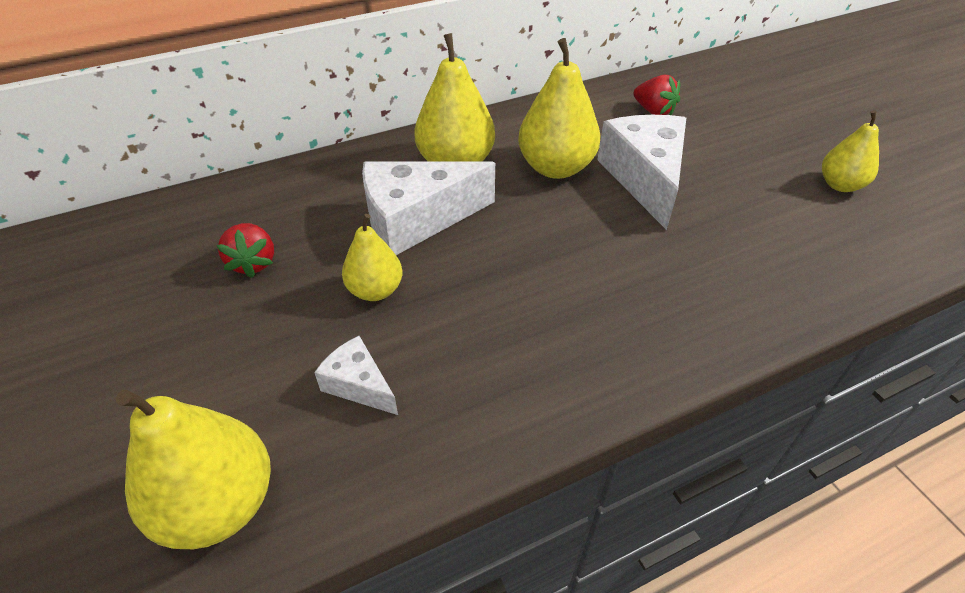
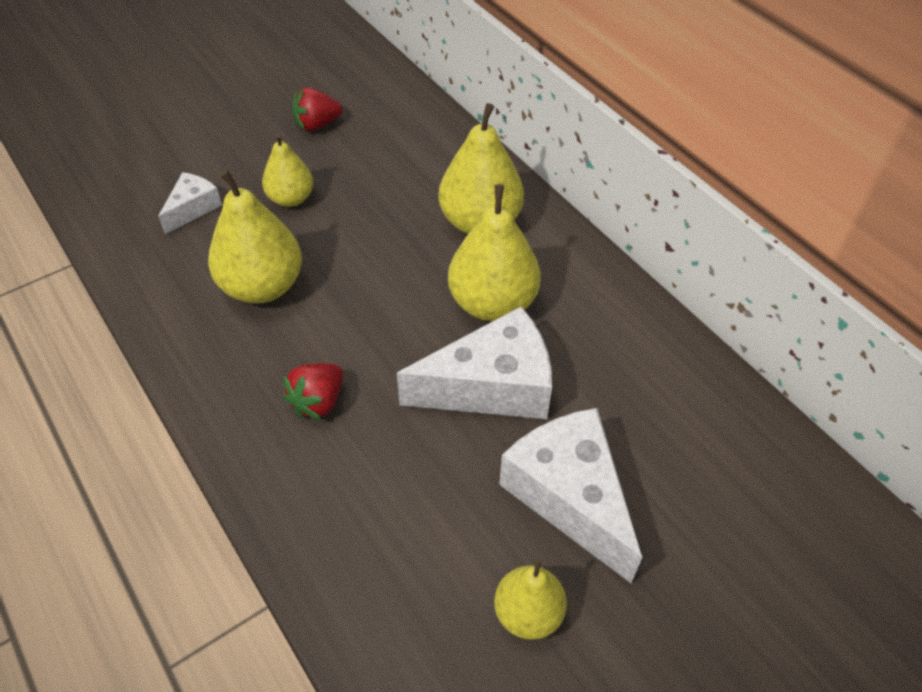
camera: 80 degrees right, 5 degrees up
(218, 504) = (103, 166): yellow pear -> yellow pear (262, 286)
(416, 220) = (385, 208): white cheese -> white cheese (569, 496)
(653, 111) = (647, 397): red strawberry -> red strawberry (318, 401)

